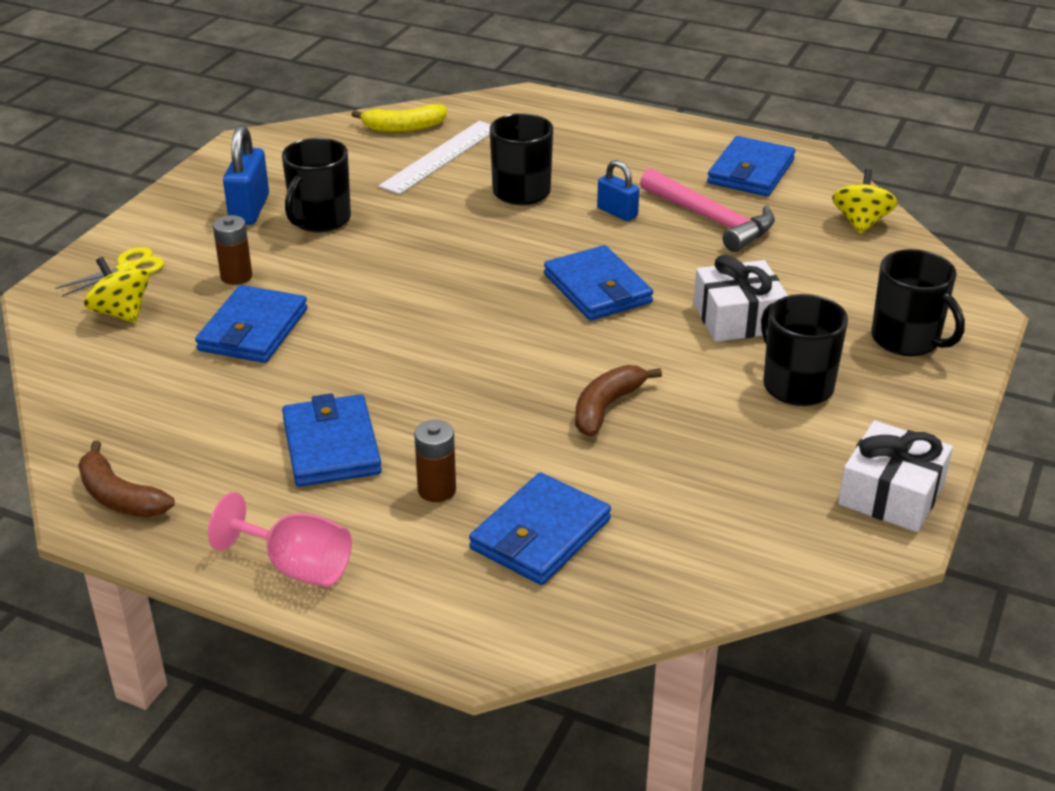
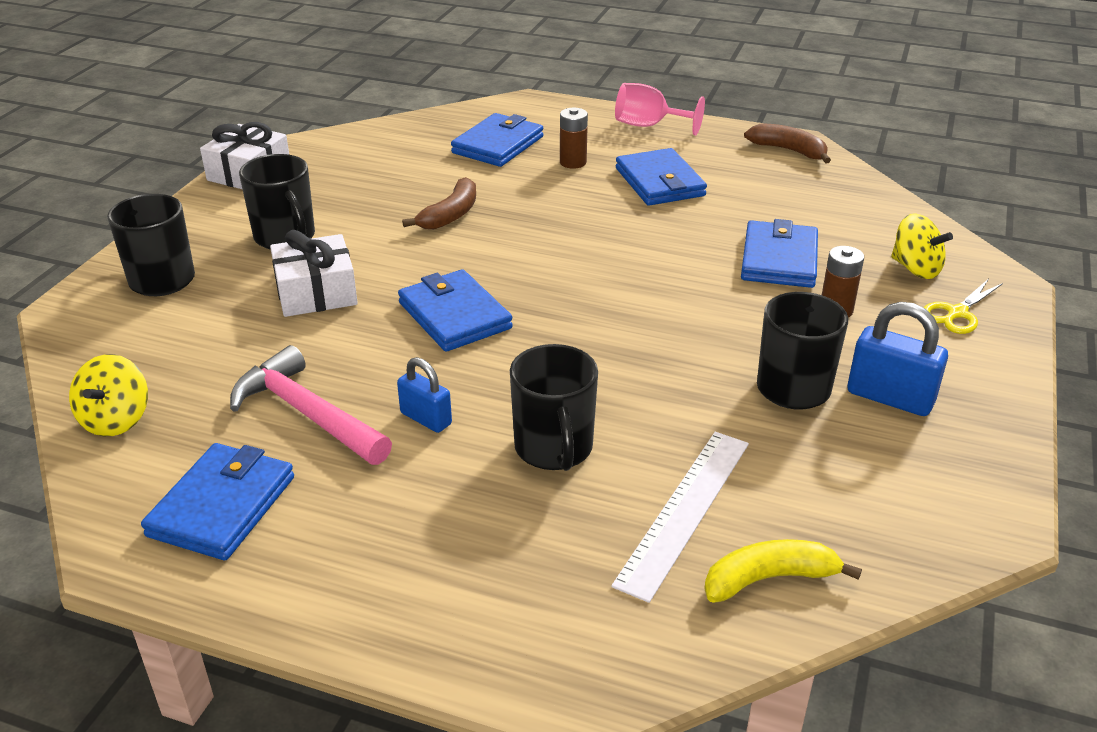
camera: 175 degrees right, 0 degrees up
(249, 209) = (890, 397): blue padlock -> blue padlock turned 60 degrees counterclockwise

